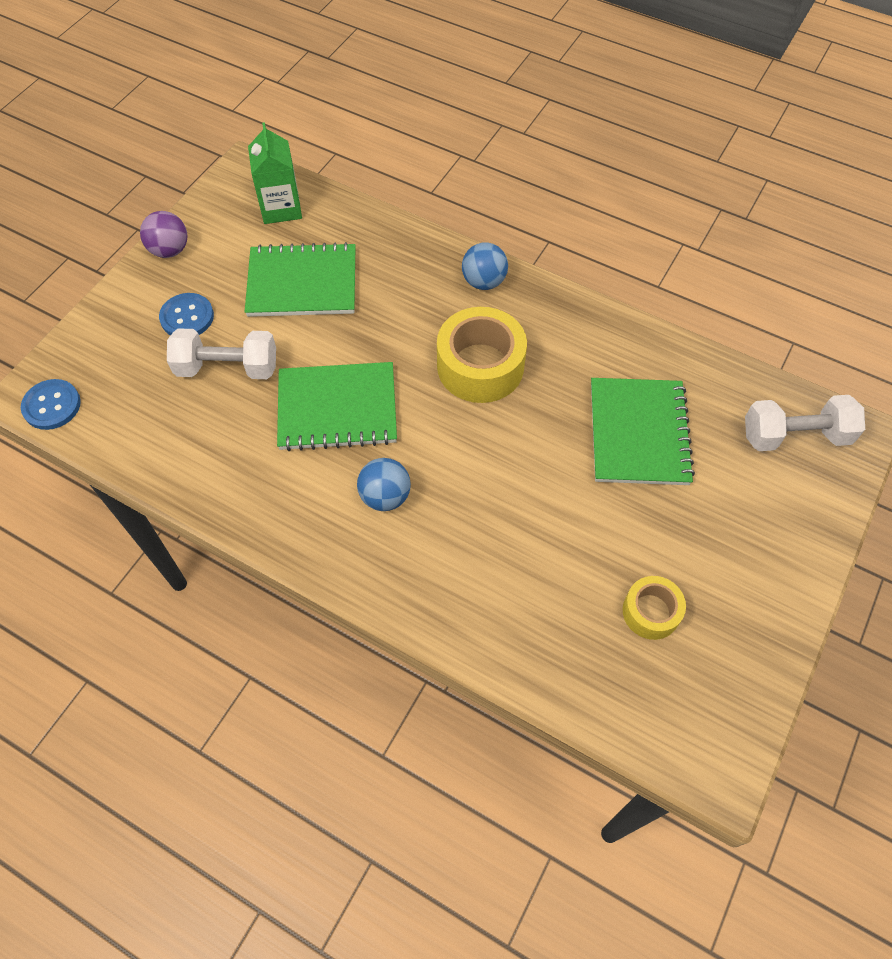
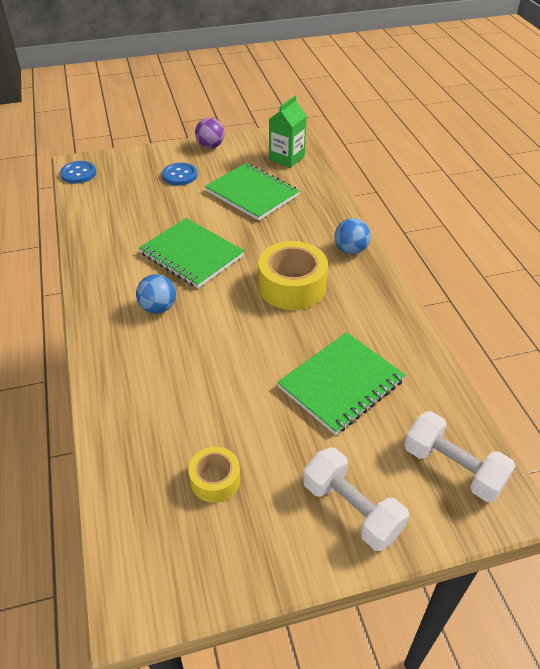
camera: 45 degrees right, 15 degrees down
(227, 368) = (167, 205): white dumbbell -> white dumbbell (351, 509)

